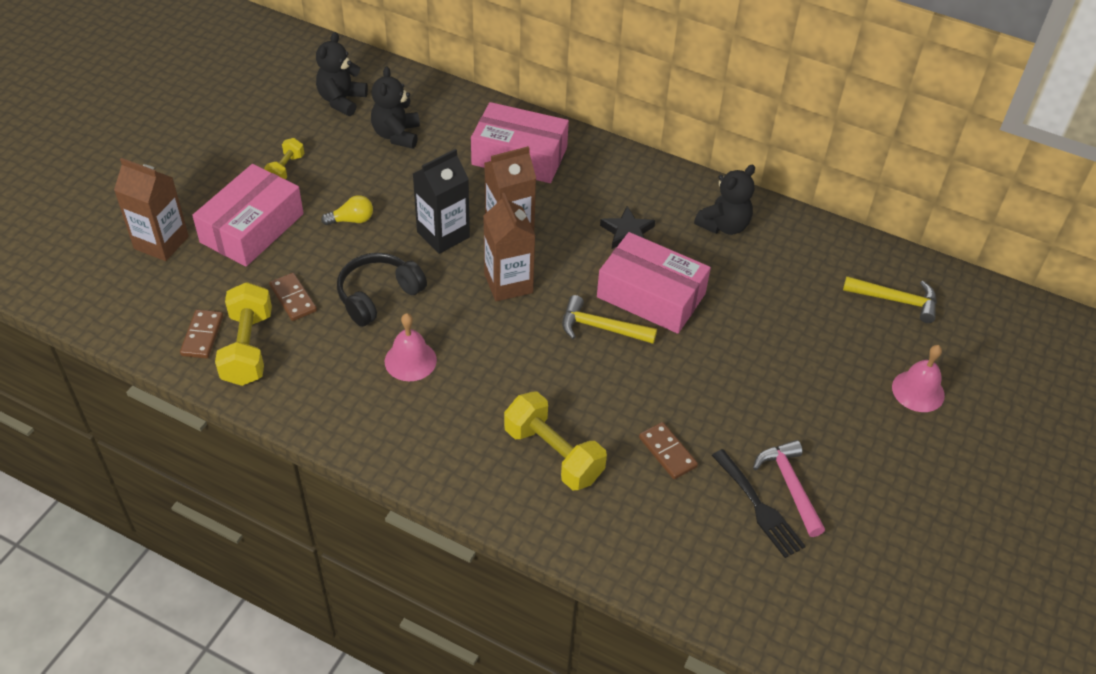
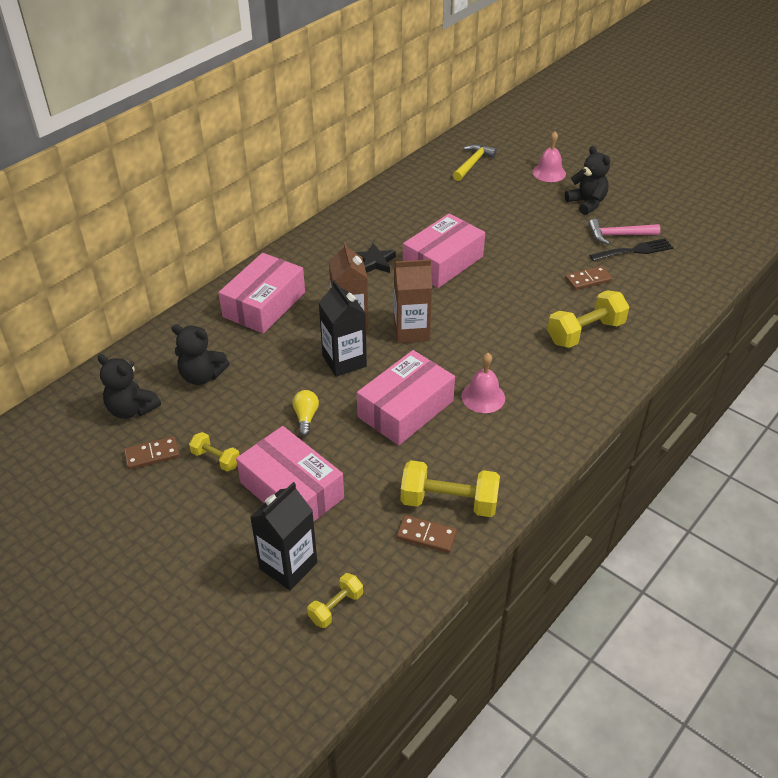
camera: 75 degrees left, 5 degrees down
(116, 283) = (336, 607): none -> yellow dumbbell
(161, 242) = (288, 566): brown carton -> black carton
(293, 298) = (395, 466): brown domino -> brown domino (152, 455)
(378, 296) = (406, 409): black headphones -> pink box
(601, 328) = (469, 291): yellow hammer -> none
(724, 225) = (382, 217): black teddy bear -> black teddy bear (586, 203)

